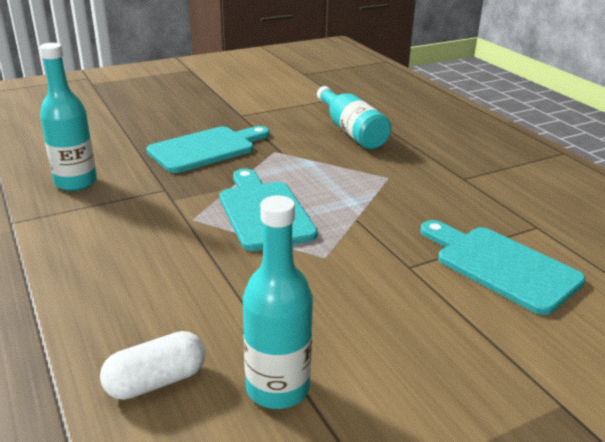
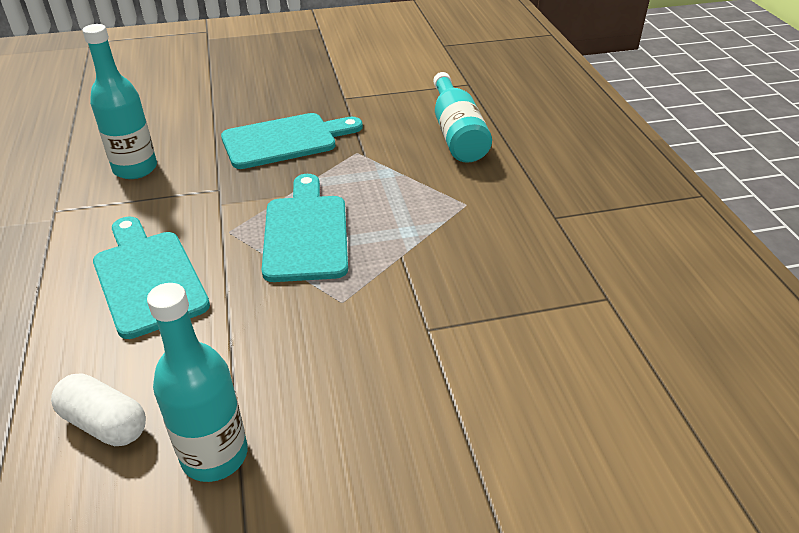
camera: 15 degrees right, 10 degrees up
(156, 381) = (104, 423): white capsule -> white capsule turned 45 degrees clockwise
(501, 266) = (533, 345): turquoise cutting board -> turquoise cutting board (148, 278)

